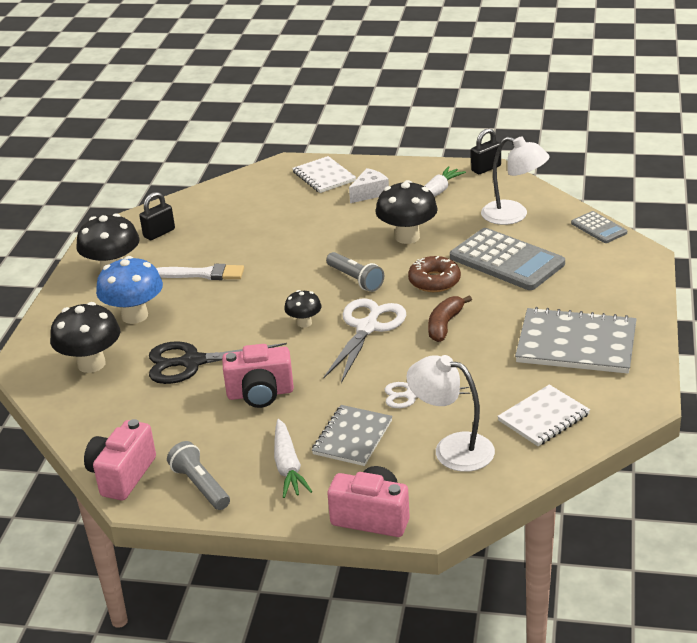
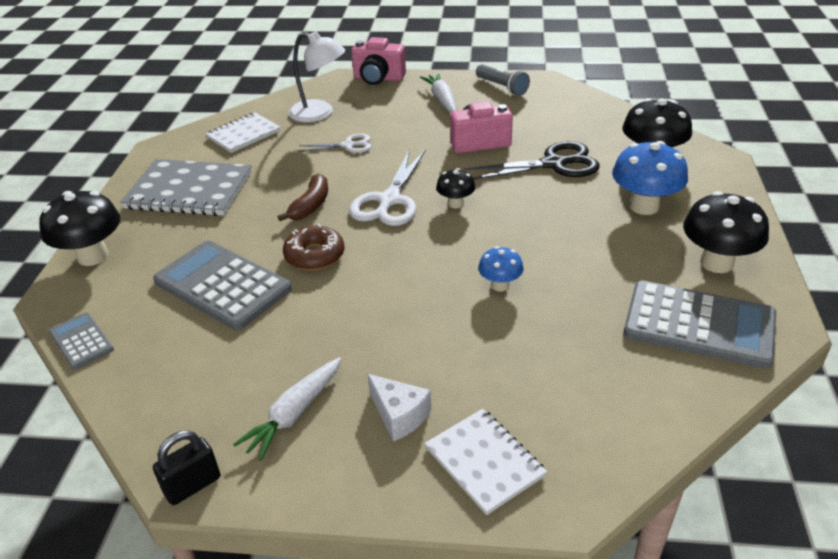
camera: 175 degrees right, 5 degrees up
(122, 475) = (563, 90): pink camera -> none
(159, 233) = (699, 325): black padlock -> grey calculator
(203, 274) = (596, 259): white brush -> none
(286, 258) = (500, 285): none -> blue mushroom
(352, 437) = (395, 117): grey notebook -> none
(355, 279) = (407, 255): grey flashlight -> none
(369, 193) = (399, 415): white cheese -> white cheese turned 90 degrees counterclockwise
(407, 237) = (342, 322): black mushroom -> black mushroom (93, 256)
(513, 215) = (186, 365): white lamp -> none

